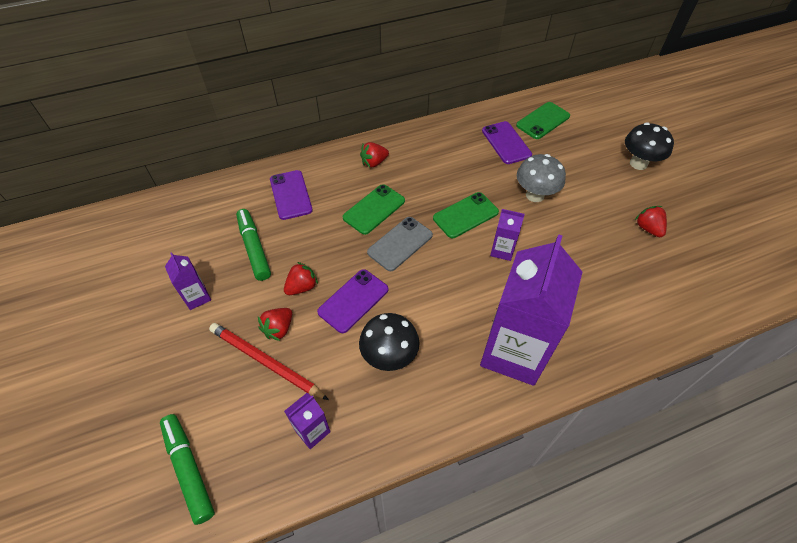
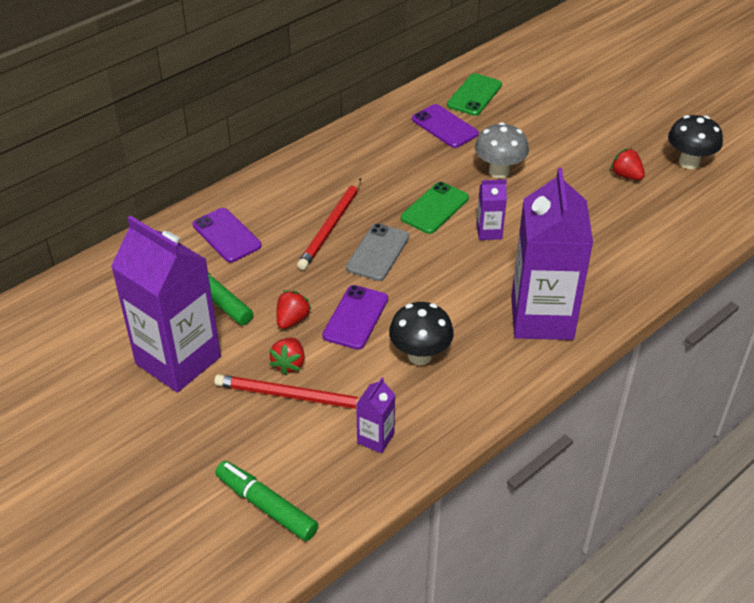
camera: 20 degrees left, 10 degrees down
(197, 297) = (178, 360): purple carton -> purple carton, size x2.33
(374, 162) = (306, 180): red strawberry -> none
(374, 209) = (331, 227): green phone -> red pencil
(638, 163) = (592, 116): black mushroom -> black mushroom (689, 162)

